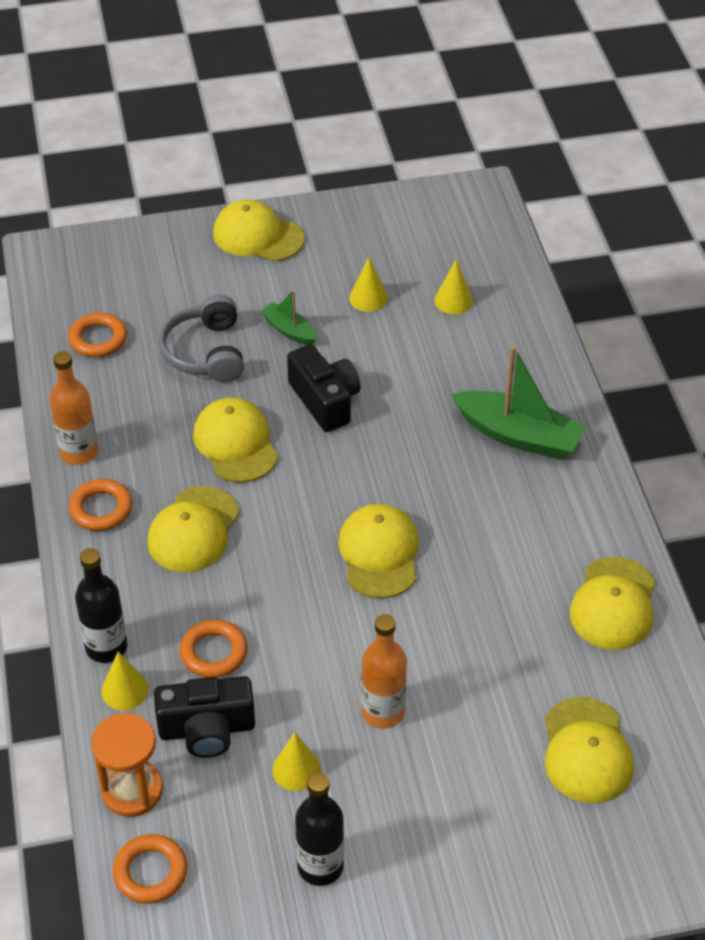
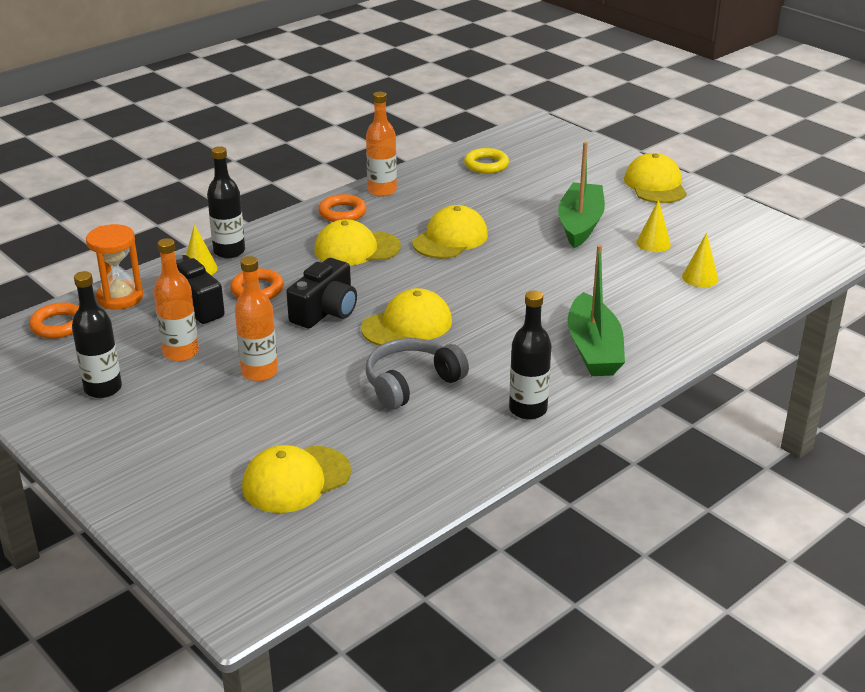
camera: 60 degrees right, 15 degrees down
(98, 339) = (486, 165): orange ring -> yellow ring
(206, 352) = (521, 202): grey headphones -> grey headphones (411, 383)
(289, 330) = (580, 224): green boat -> green boat, size x1.89
(296, 769) = (181, 353): yellow cone -> orange bottle
(325, 400) = (530, 258): black camera -> black camera (325, 311)
(583, 529) = (528, 409): none -> black bottle
(613, 604) = (462, 449): yellow cap -> none

